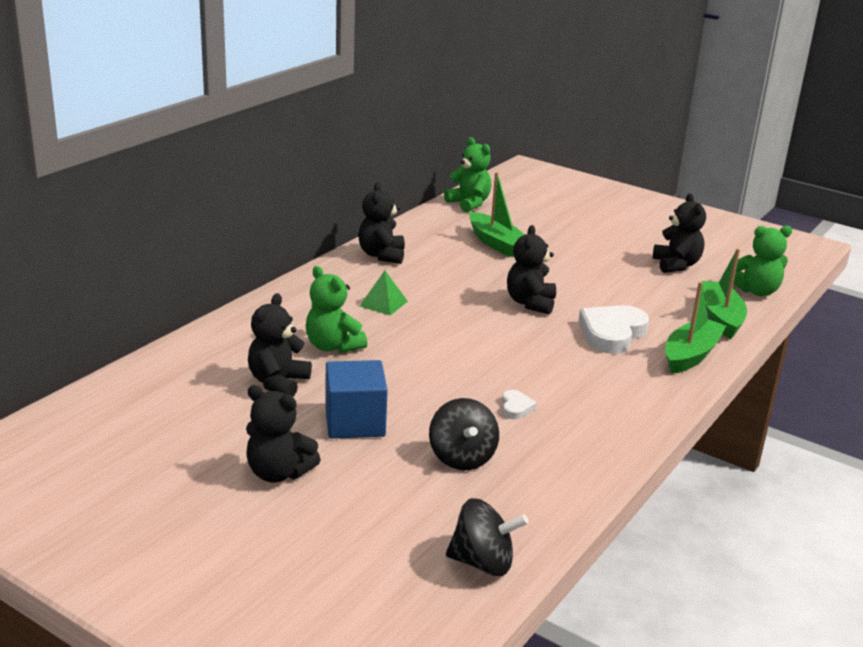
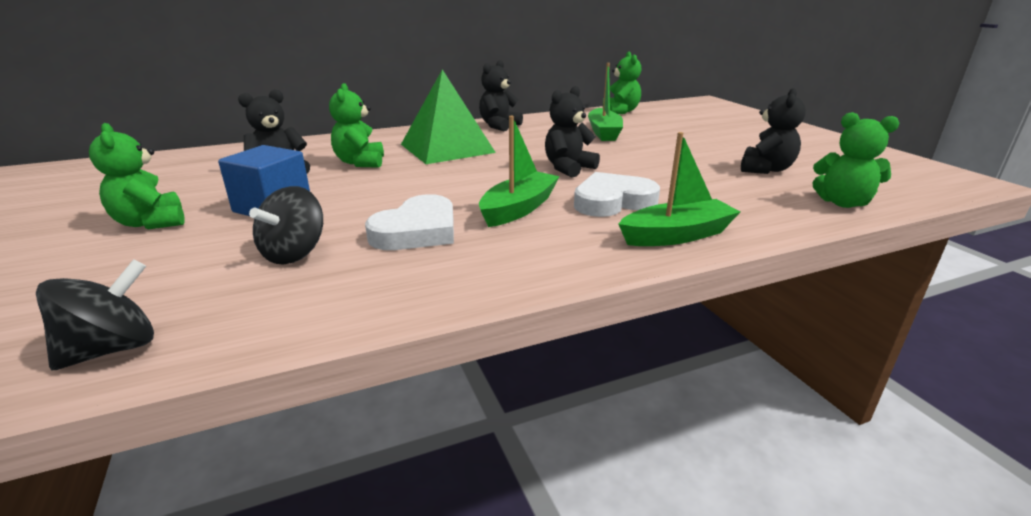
camera: 35 degrees right, 0 degrees up
(278, 473) = (151, 223): black teddy bear -> green teddy bear
(383, 303) = (447, 148): green pyramid -> green pyramid, size x2.30
(483, 563) = (112, 349): black spinning top -> black spinning top turned 90 degrees counterclockwise
(516, 407) = (417, 231): white heart -> white heart, size x2.17
(720, 318) = (762, 214): green boat -> green boat (518, 209)

